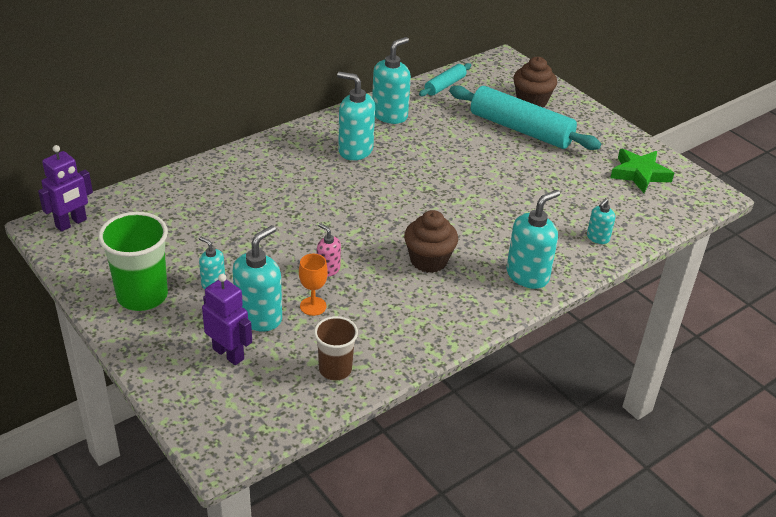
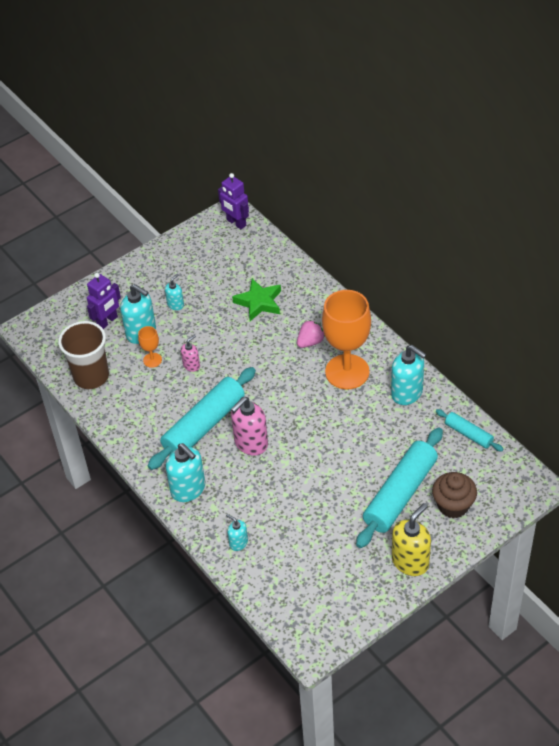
camera: 95 degrees right, 10 degrees up
(142, 296) = (162, 271): green cup -> none
(305, 173) = (310, 342): none -> pink strawberry
(335, 369) = (91, 376): brown cup -> brown cup, size x1.62
(355, 150) = (347, 372): turquoise soap dispenser -> orange goblet
(428, 260) = (204, 425): brown cupcake -> turquoise rolling pin
(457, 224) = (250, 443): none -> pink soap dispenser
(600, 130) = (410, 561): none -> yellow soap dispenser
(639, 174) = (338, 587): green star -> green star (259, 302)

